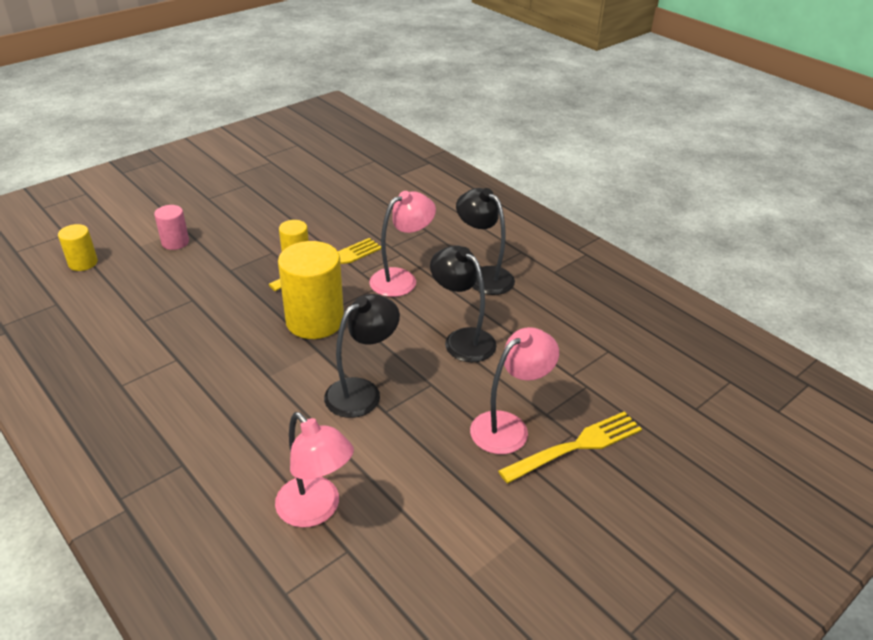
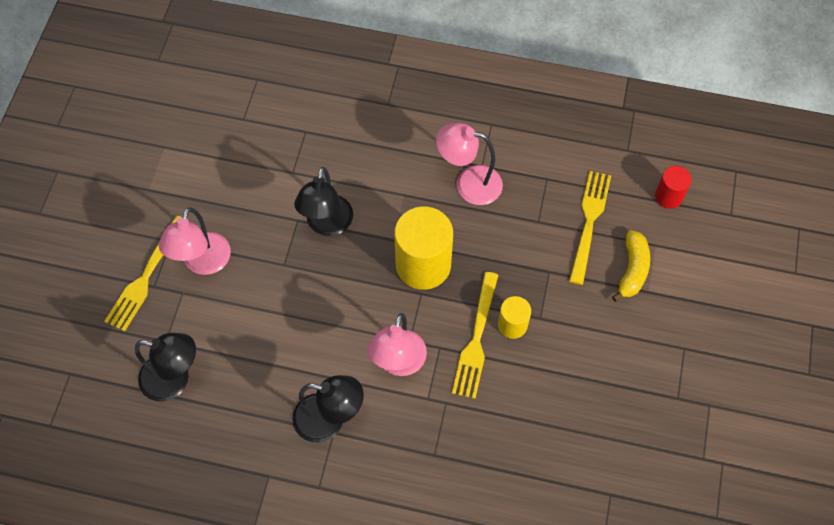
camera: 145 degrees right, 25 degrees up
(83, 263) = (668, 196): yellow cylinder -> red cylinder
(159, 279) = (589, 222): none -> yellow fork
(175, 242) = (632, 269): pink cylinder -> yellow banana
(316, 510) = (281, 128): pink lamp -> pink lamp (469, 183)
(462, 339) = (293, 325): black lamp -> black lamp (174, 380)

